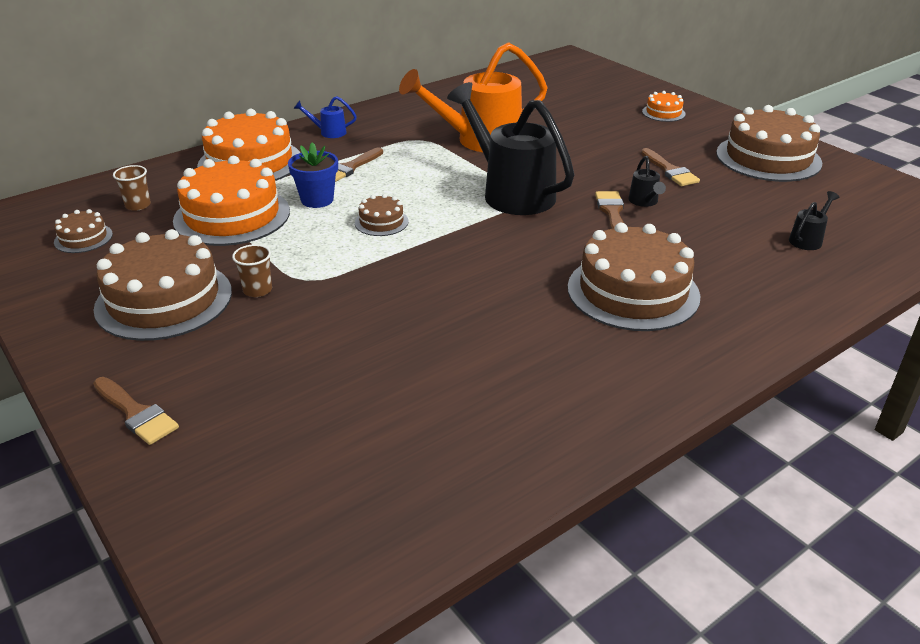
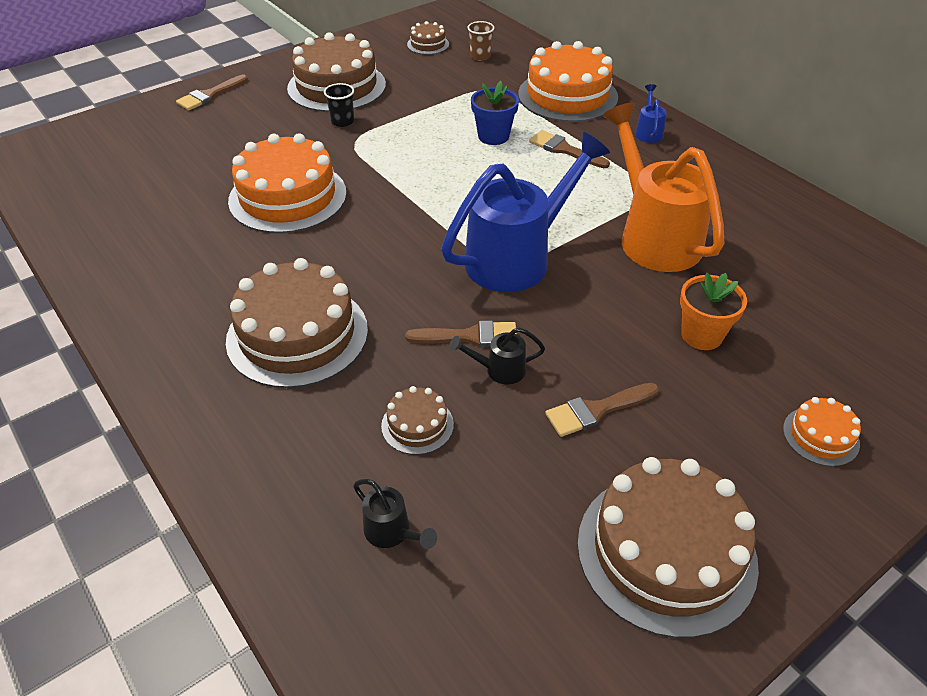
camera: 90 degrees right, 10 degrees up
(232, 216) = (462, 98): orange cake -> orange cake (288, 197)
(257, 290) = (342, 122): brown cup -> black cup
(381, 222) = (450, 173): brown cake -> brown cake (417, 425)
(512, 192) = (517, 258): black watering can -> blue watering can
(588, 134) = (701, 335): none -> orange flower pot

